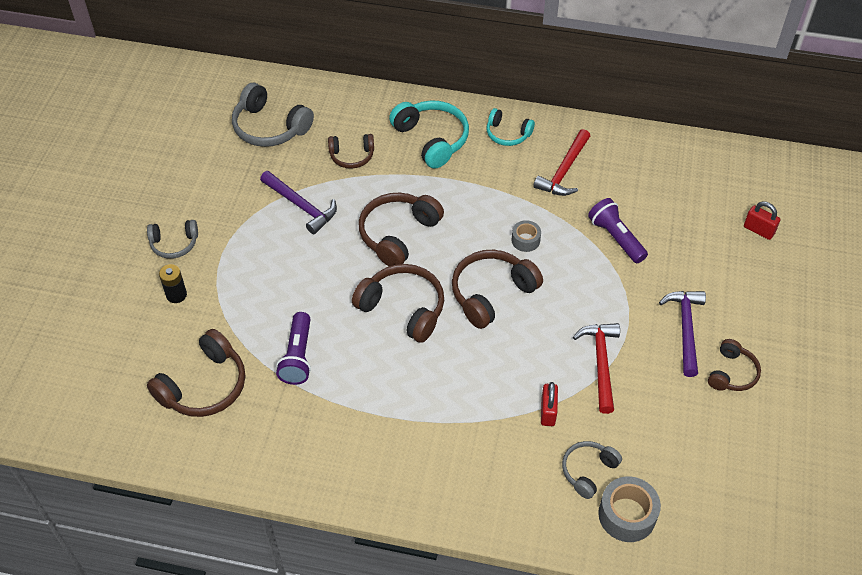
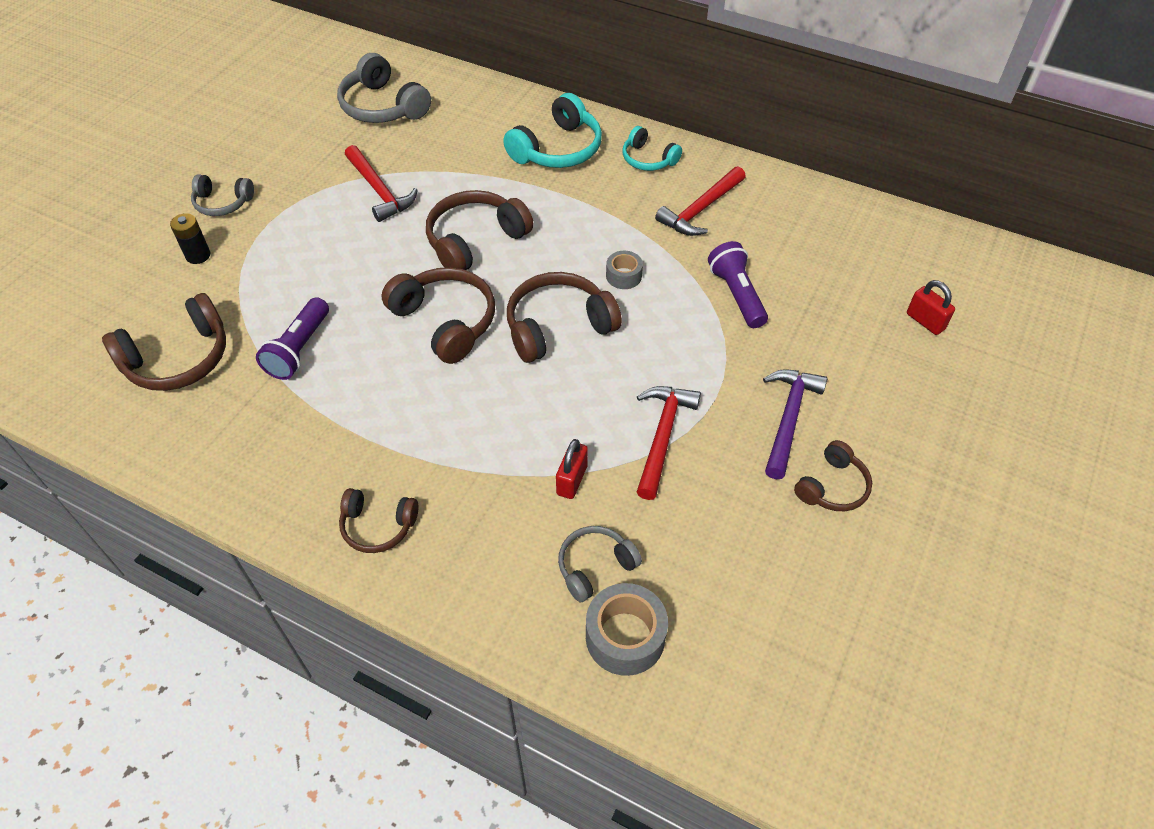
camera: 15 degrees right, 0 degrees up
(301, 206) = (379, 191): purple hammer -> red hammer
(352, 156) = (459, 150): brown headphones -> brown headphones (378, 526)
(432, 139) = (558, 149): turquoise headphones -> turquoise headphones turned 60 degrees clockwise

